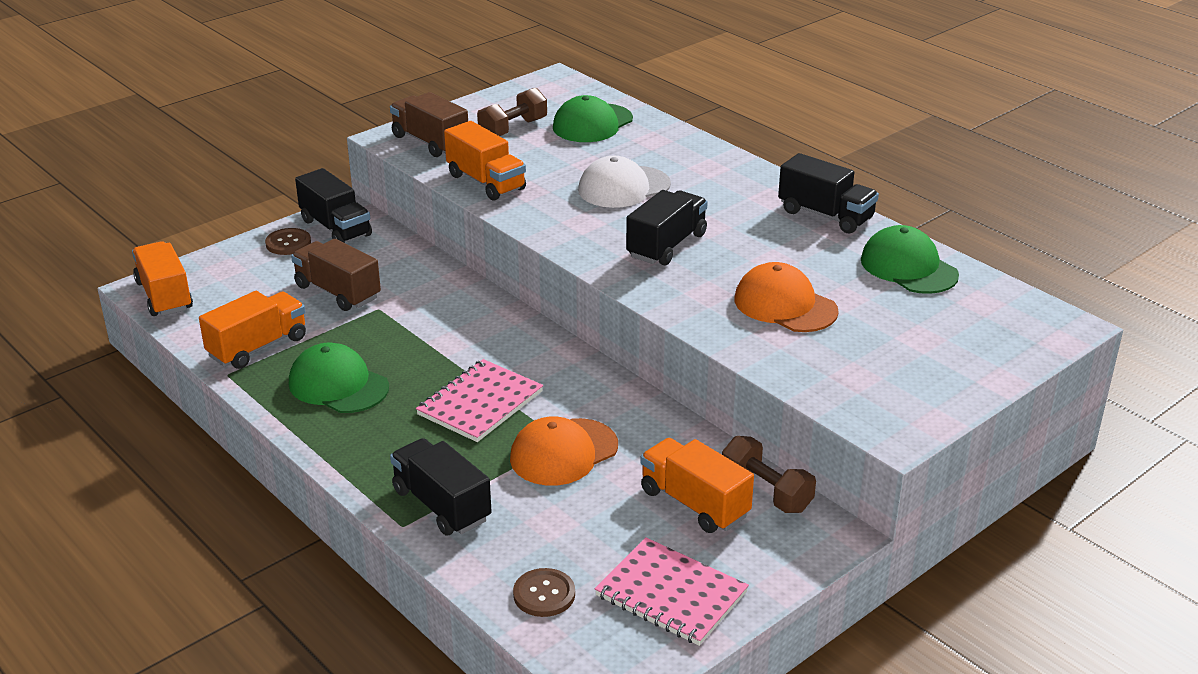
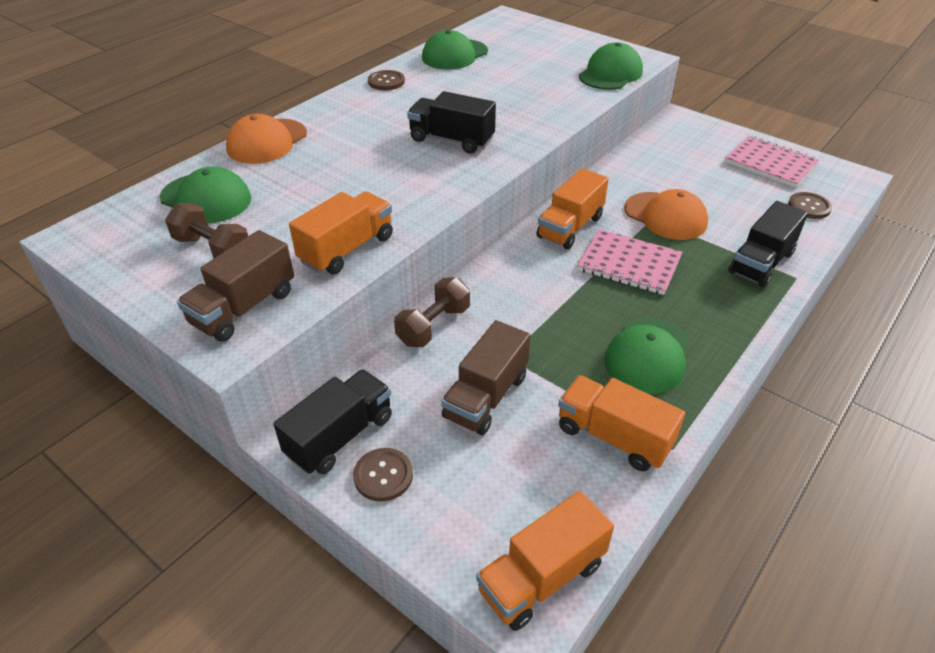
camera: 100 degrees left, 10 degrees up
(623, 187) = (350, 168): white cap -> none
(671, 594) = (770, 163): pink notebook -> pink notebook turned 75 degrees counterclockwise
(694, 503) = (684, 161): orange truck -> orange truck (570, 227)
(766, 492) = (656, 139): brown dumbbell -> brown dumbbell (433, 326)
(785, 305) = (521, 92): orange cap -> orange cap (267, 142)
(825, 215) = (386, 82): black truck -> brown button
(837, 388) = (610, 74): none -> green cap

